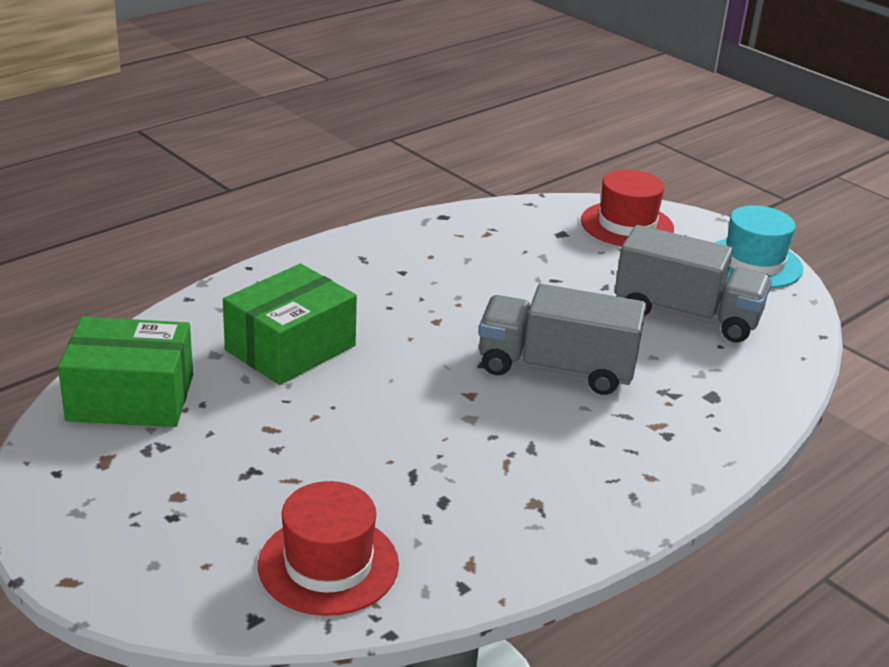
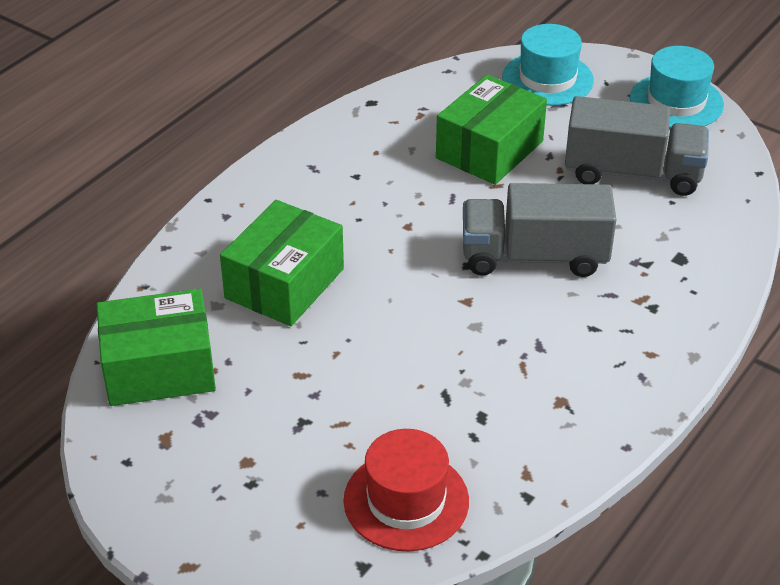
camera: 10 degrees left, 10 degrees up
(545, 272) = (489, 150): none -> green box
(627, 225) = (547, 79): red hat -> turquoise hat

